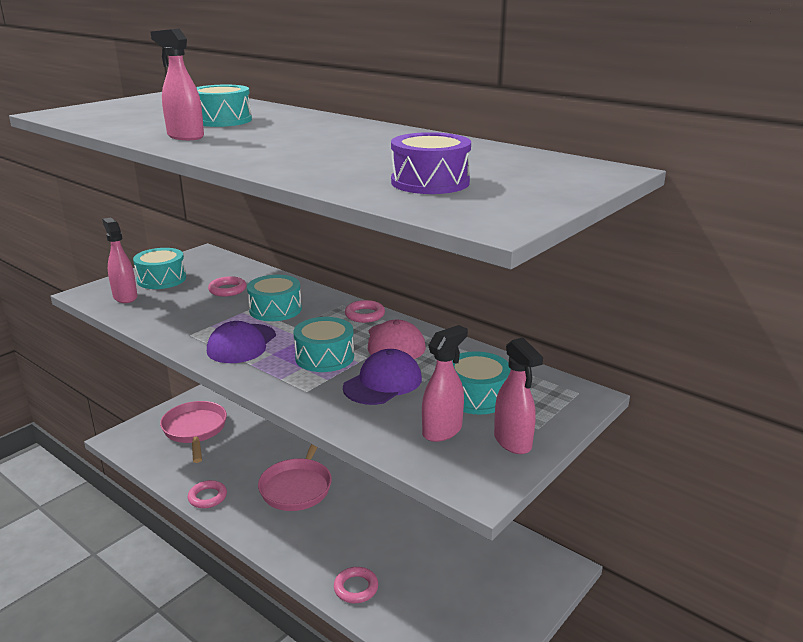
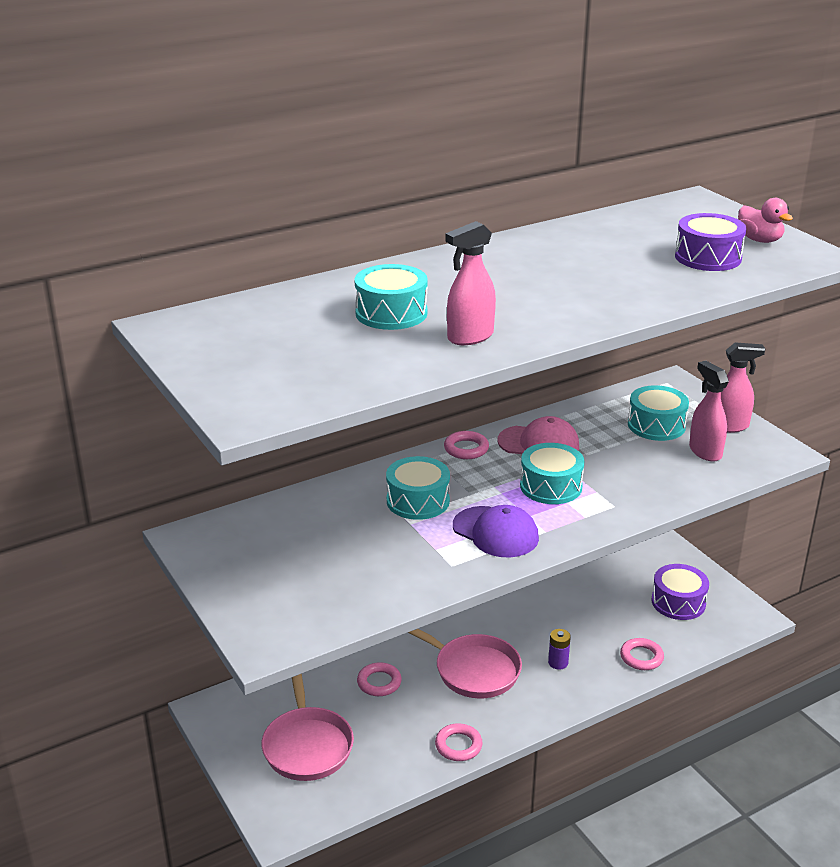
camera: 70 degrees left, 5 degrees up
(125, 297) = (302, 612): pink spray bottle -> none
(161, 279) = (260, 578): turquoise drum -> none
(195, 430) = (307, 744): pink pan -> pink pan turned 105 degrees counterclockwise
(227, 290) = (335, 528): pink ring -> pink ring (379, 682)
(325, 533) = (558, 663): none -> purple battery
(383, 383) = (616, 464): purple cap -> none
(458, 604) = (678, 602): none -> purple drum
(513, 198) = (759, 240): none -> pink duck

